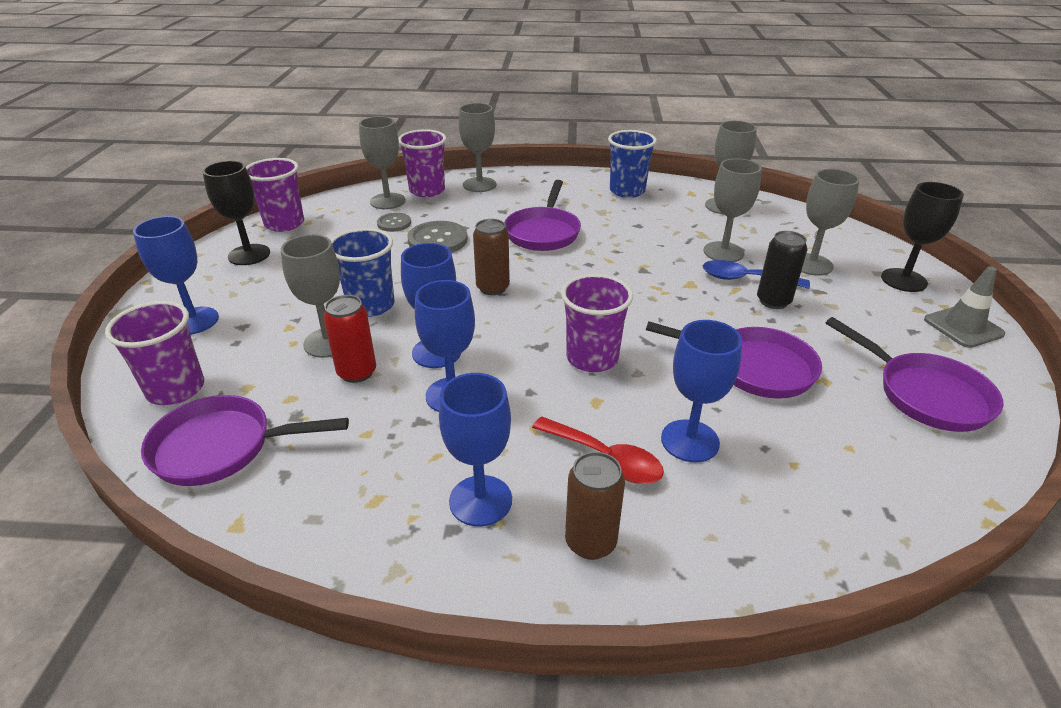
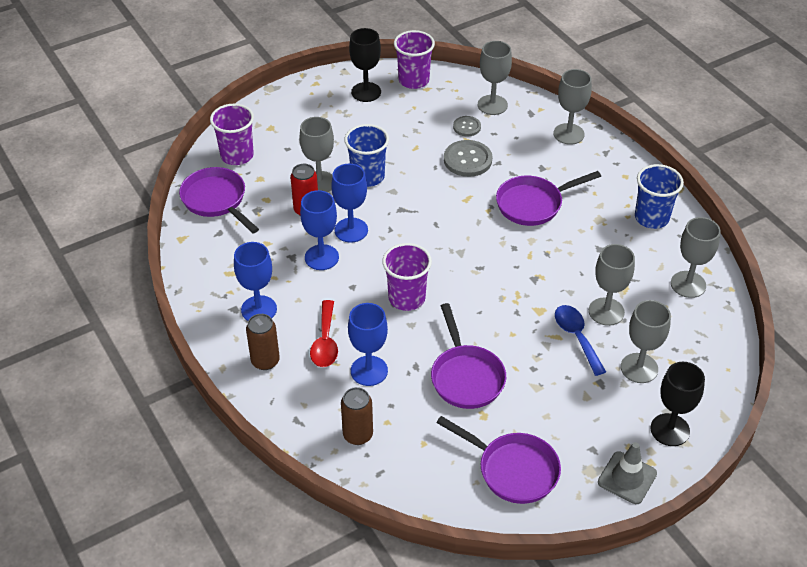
camera: 55 degrees right, 10 degrees up
(194, 321) = (289, 120): blue goblet -> none
(427, 190) = (529, 114): purple cup -> none
(492, 288) = (437, 217): brown can -> brown can (358, 435)
(773, 301) = (559, 362): black can -> none
(925, 394) = (513, 470): purple pan -> purple pan turned 75 degrees counterclockwise

